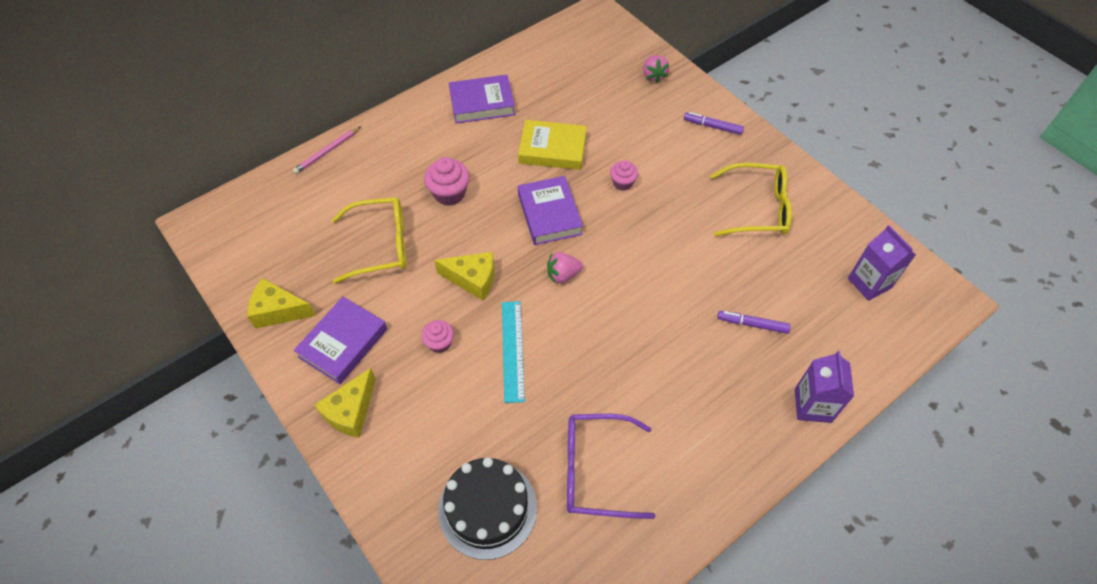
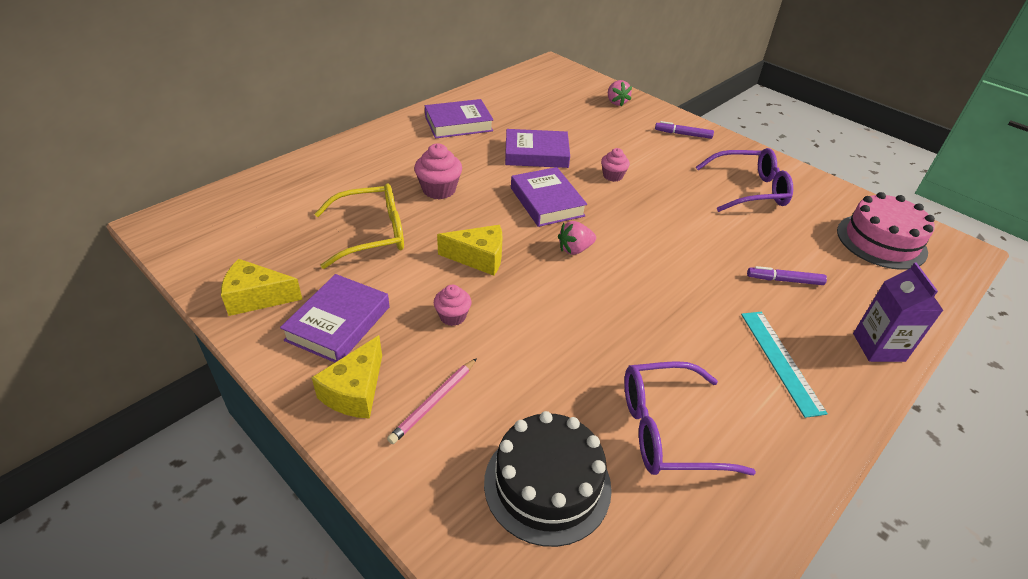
camera: 10 degrees left, 15 degrees down
(327, 152) = (304, 162): pink pencil -> pink pencil (434, 402)
(513, 350) = (538, 318): turquoise ruler -> turquoise ruler (781, 361)
(552, 149) = (536, 154): yellow book -> purple book
(757, 208) = (749, 190): yellow glasses -> purple glasses
(869, 283) = (881, 241): purple carton -> pink cake

